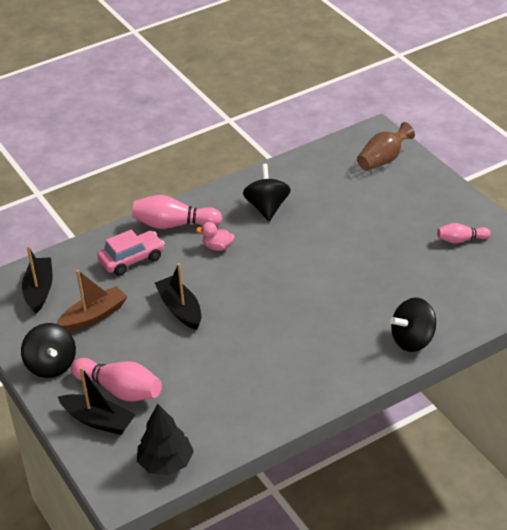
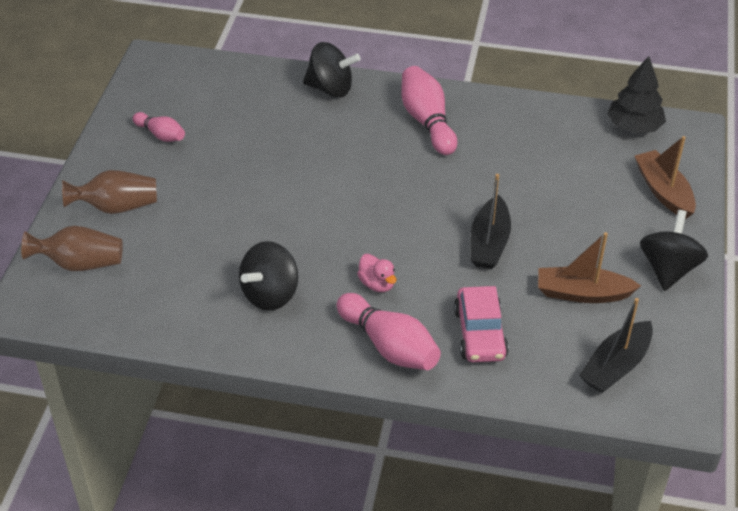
camera: 140 degrees left, 5 degrees up
(98, 420) = (663, 191): black boat -> brown boat
(120, 390) = (620, 204): pink bowling pin -> pink bowling pin (427, 121)
(132, 259) = (479, 334): pink car -> pink car turned 105 degrees counterclockwise
(413, 192) = (116, 207): none -> brown vase

